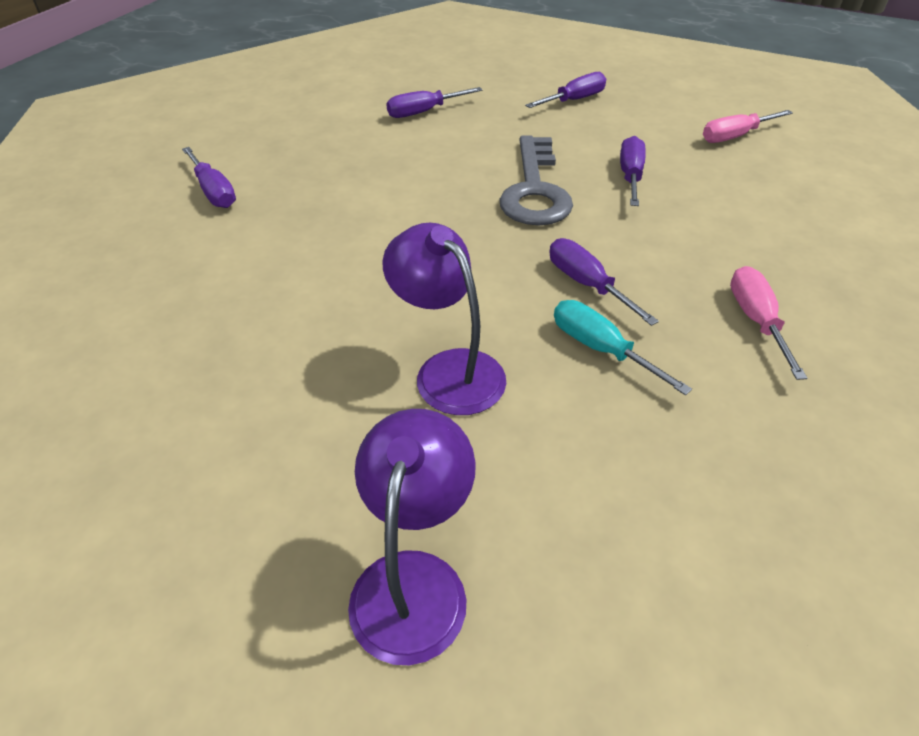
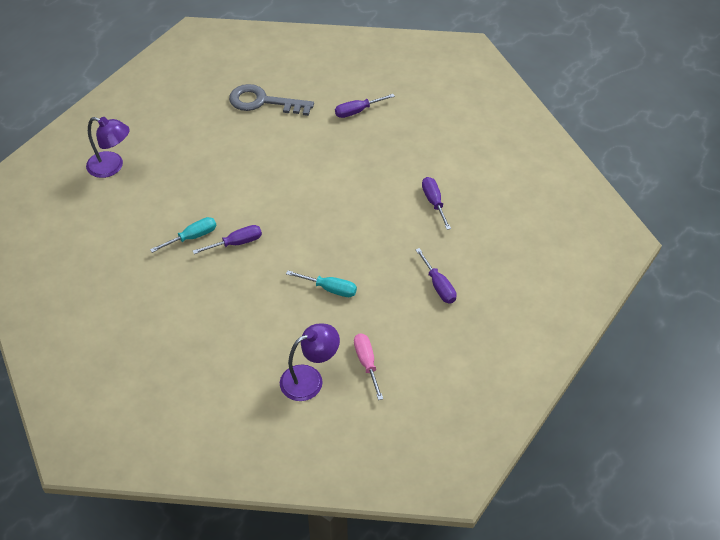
camera: 100 degrees right, 5 degrees up
(448, 370) = (198, 186): purple lamp -> purple lamp (310, 379)
(535, 190) = (326, 240): grey key -> grey key (263, 102)
(630, 176) = (330, 289): purple screwdriver -> turquoise screwdriver
(756, 321) = (189, 300): pink screwdriver -> none

